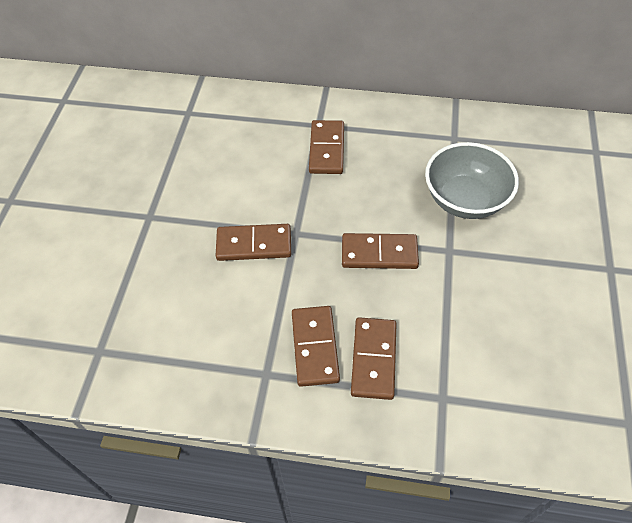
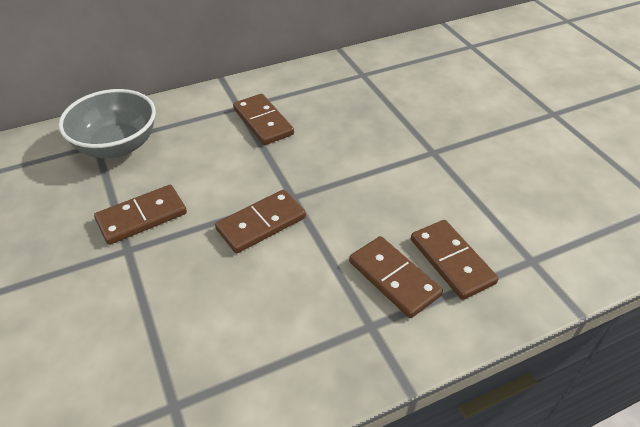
camera: 35 degrees left, 10 degrees down
(379, 253) = (380, 179): brown domino -> brown domino (142, 217)
(465, 200) = (411, 112): grey bowl -> grey bowl (117, 146)

